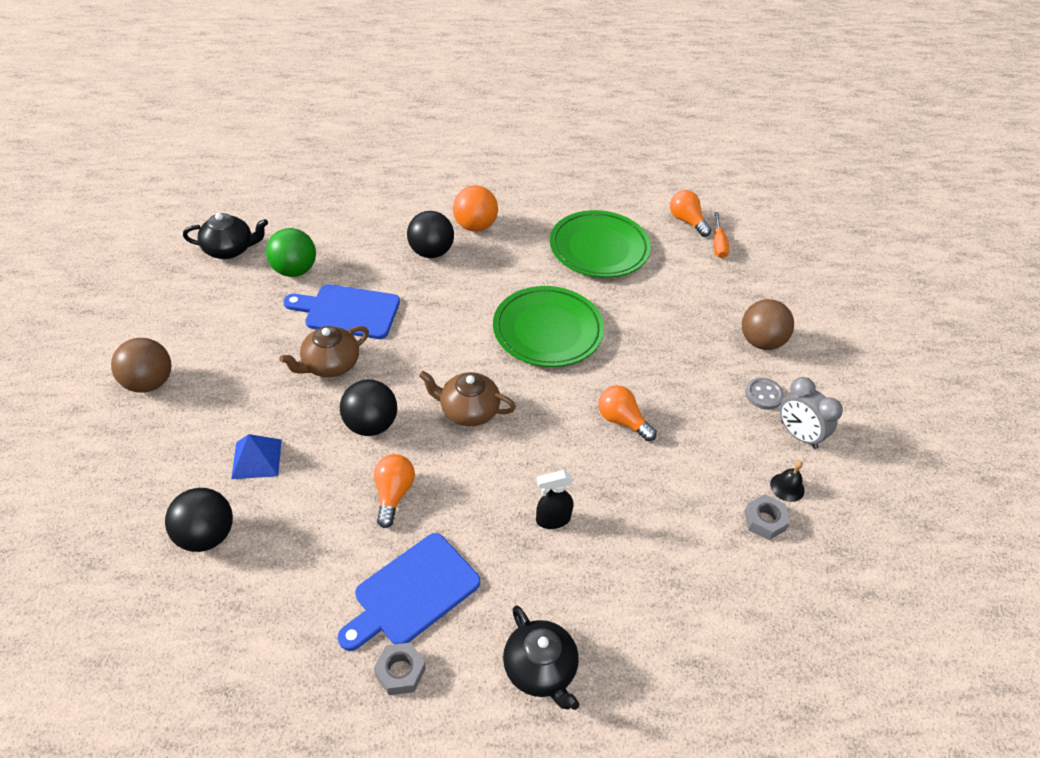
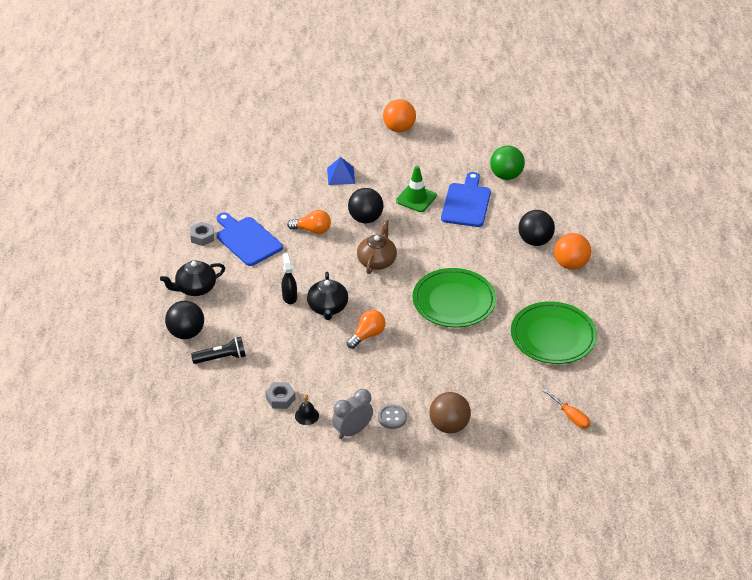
camera: 95 degrees right, 5 degrees down
(149, 382) = (399, 128): brown ball -> orange ball
(206, 535) = (290, 163): black ball -> black ball (186, 333)
(230, 249) = (524, 145): black teapot -> black teapot (328, 308)
(330, 365) = (416, 198): brown teapot -> green traffic cone
(687, 221) = (600, 398): orange light bulb -> none
(700, 609) = (221, 358): none -> black flashlight
(718, 244) = (570, 416): orange screwdriver -> orange screwdriver turned 135 degrees counterclockwise

